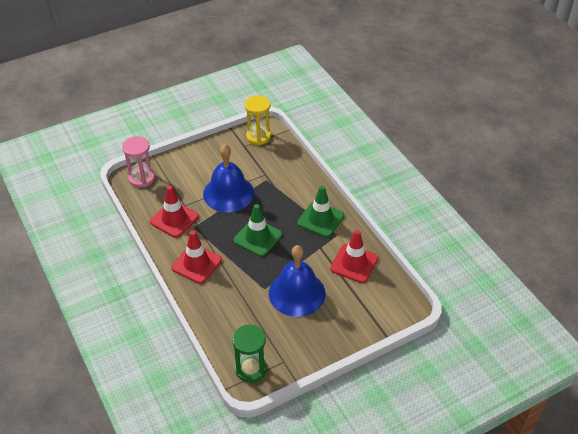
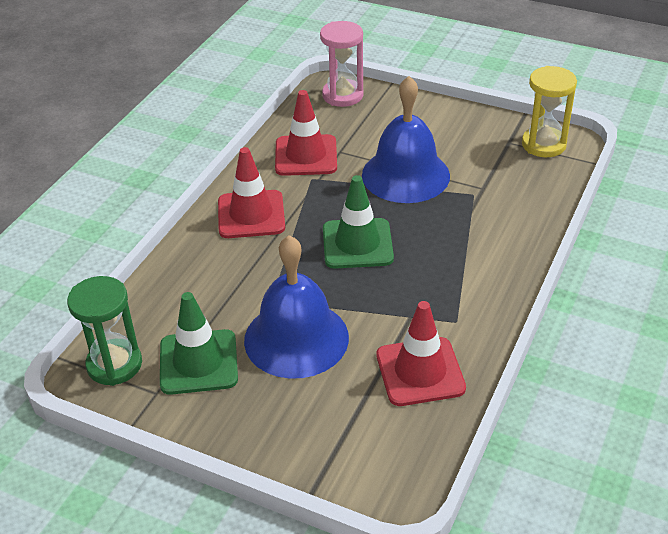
camera: 55 degrees right, 5 degrees down
(320, 219) = (465, 287): green traffic cone -> green traffic cone (198, 362)

